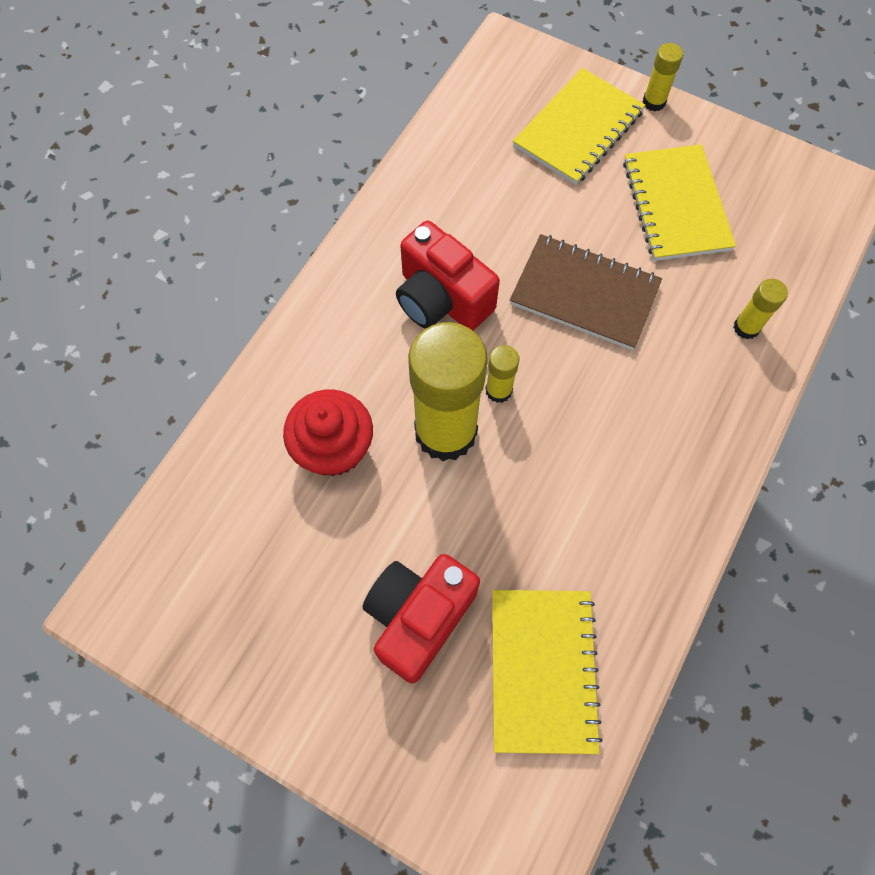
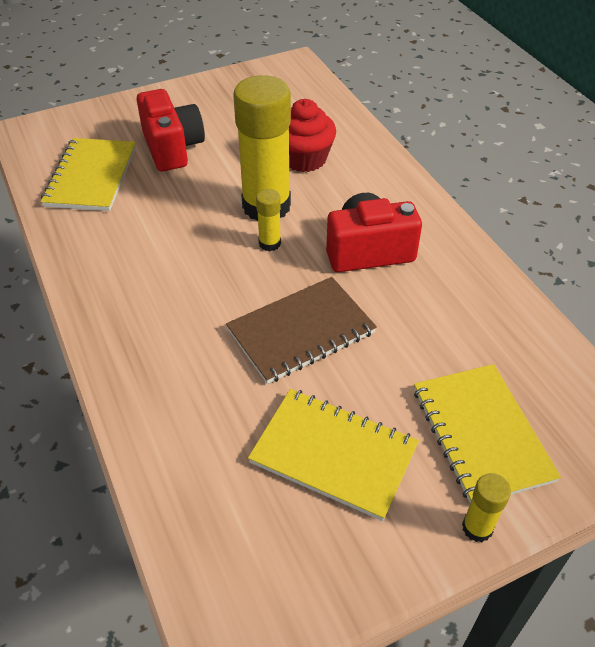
camera: 125 degrees right, 20 degrees down
(542, 670) = (91, 177): yellow notebook -> yellow notebook turned 60 degrees clockwise
(746, 327) = (172, 418): yellow glue stick -> none

